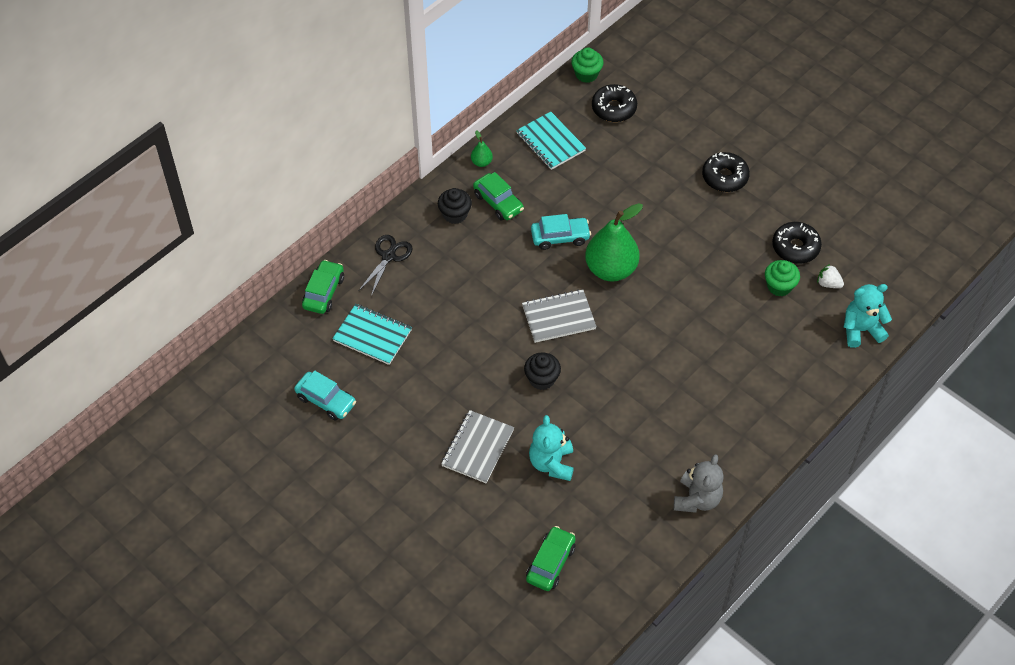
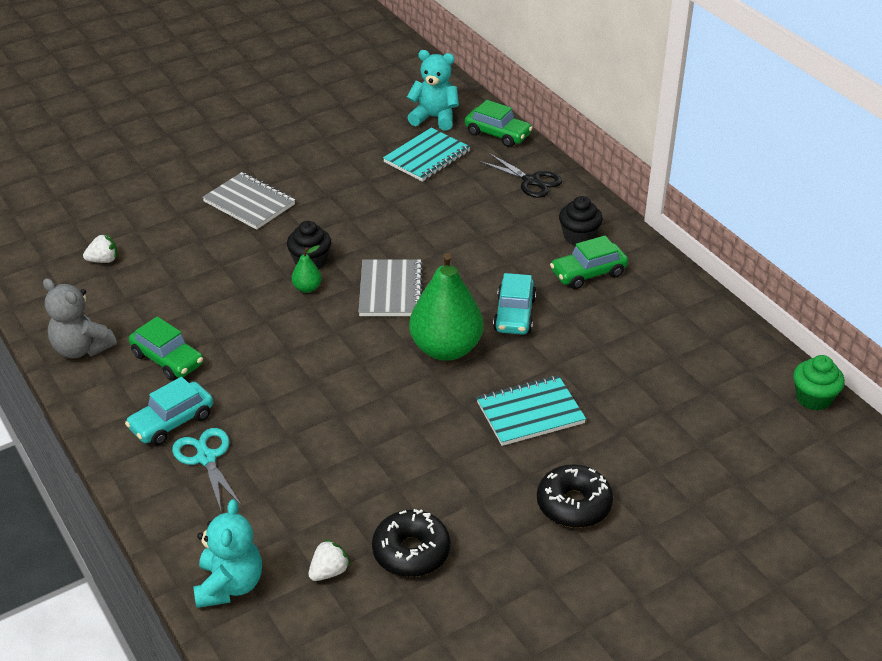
camera: 105 degrees right, 15 degrees down
(326, 400) = (360, 120): turquoise car -> turquoise car (172, 422)
(481, 162) = (659, 271): green pear -> green pear (307, 288)
(550, 142) = (683, 337): turquoise notebook -> turquoise notebook (530, 413)
(550, 563) = (85, 227): green car -> green car (167, 359)
(551, 463) = (199, 249): turquoise teddy bear -> turquoise teddy bear (434, 118)
(589, 529) = (103, 260): none -> white strawberry
(614, 108) = (738, 413): black donut -> none
(769, 377) = (206, 458): none -> turquoise scissors
(779, 286) = (348, 512): green cupcake -> none

